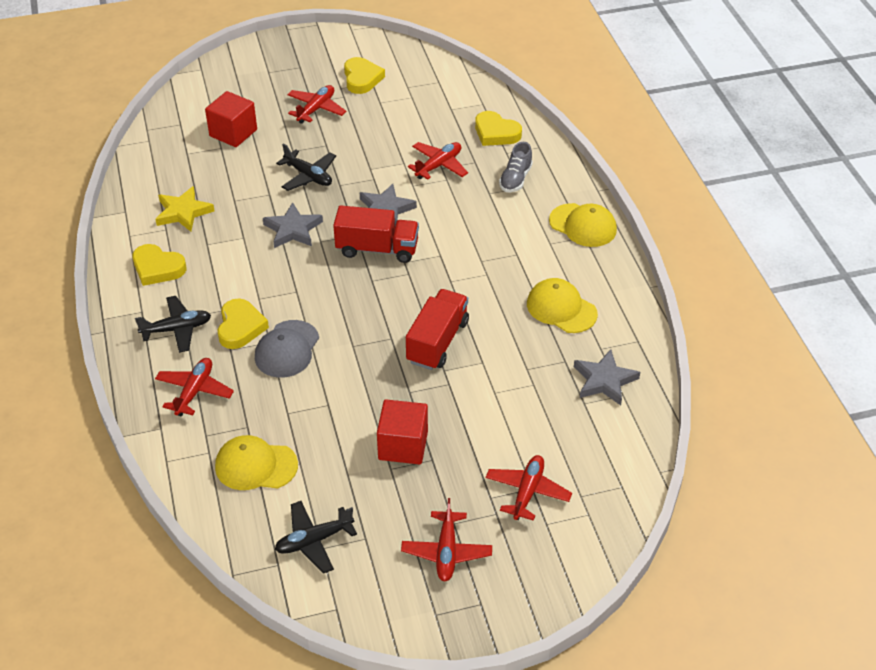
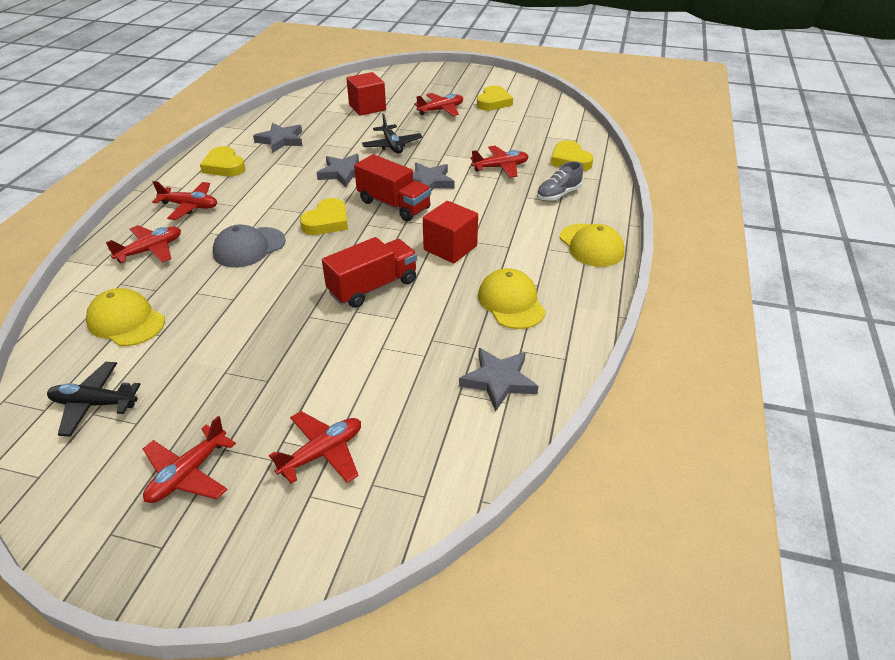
camera: 30 degrees right, 5 degrees down
(177, 329) = (190, 206): black plane -> red plane
(183, 212) = (281, 140): yellow star -> grey star
(240, 327) = (234, 220): yellow heart -> yellow heart (327, 221)
(403, 445) = (256, 357): red cube -> red cube (450, 248)

